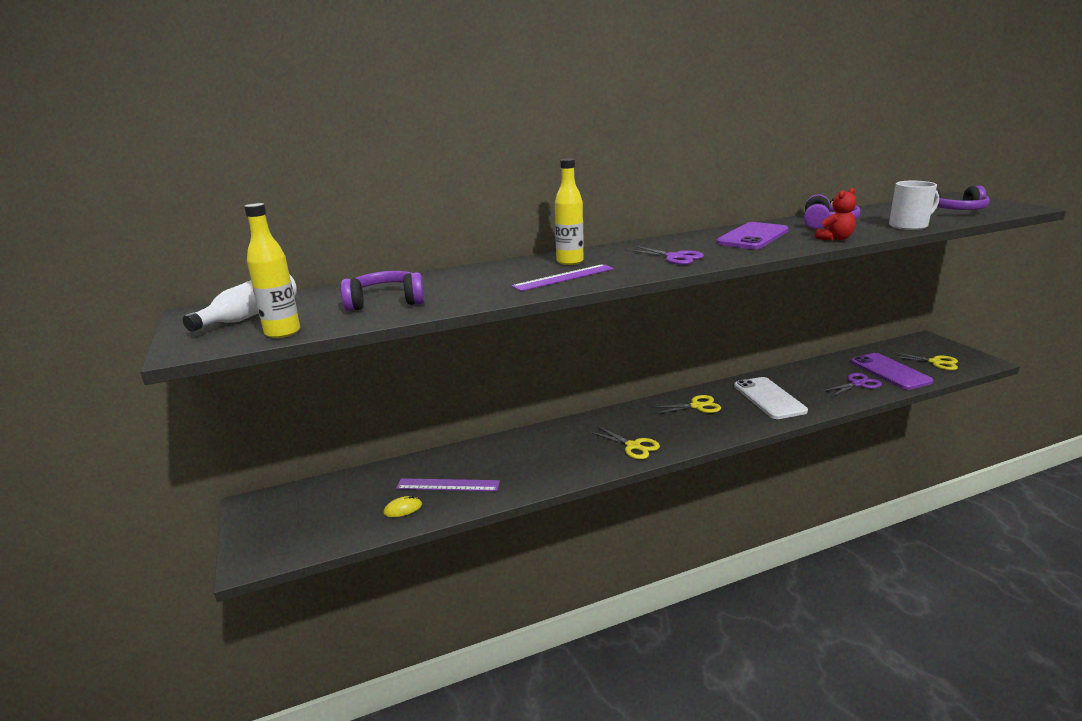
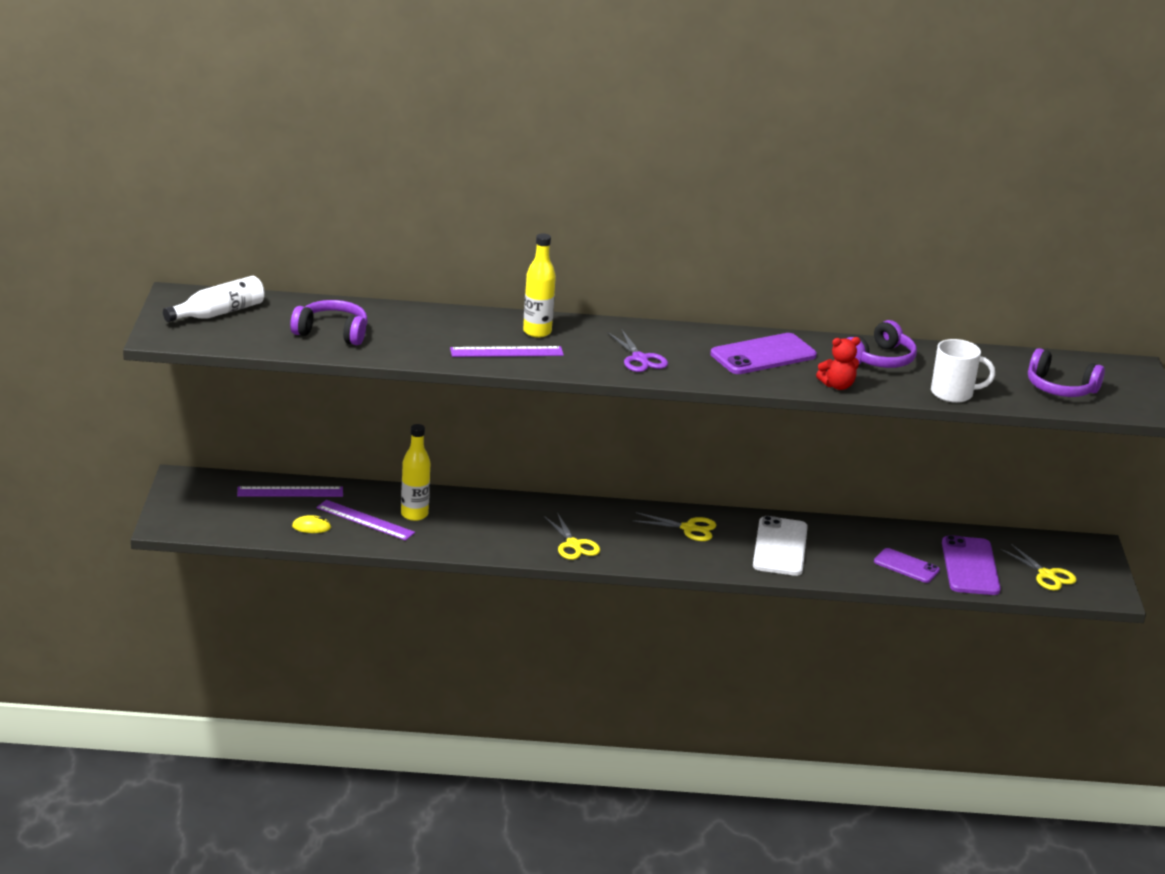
camera: 20 degrees right, 5 degrees up
(282, 332) = (233, 342): yellow bottle -> yellow bottle (414, 514)
(363, 482) = (290, 492): none -> purple ruler
(857, 384) = (906, 566): purple scissors -> purple phone

